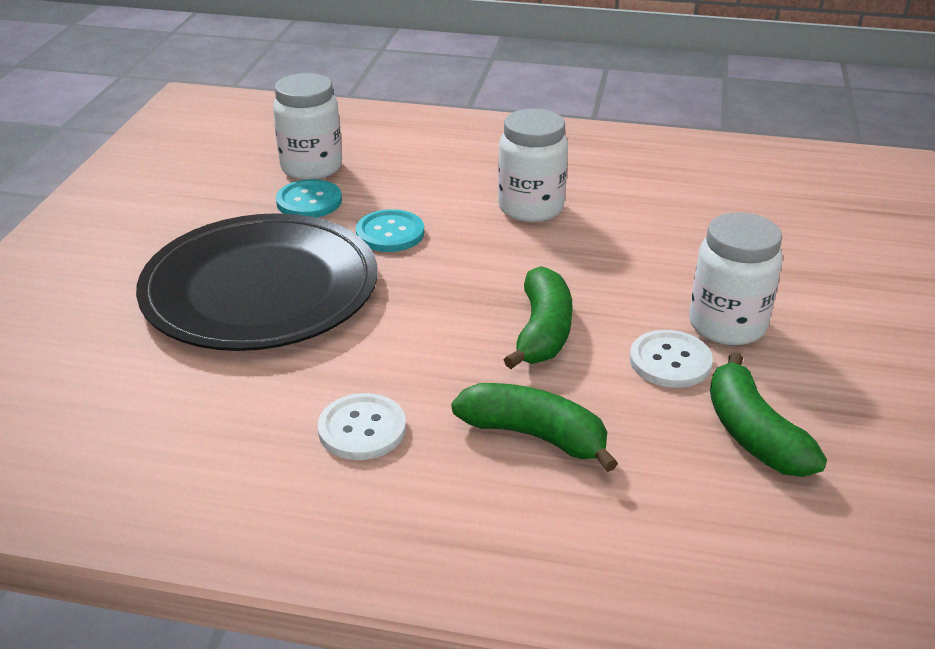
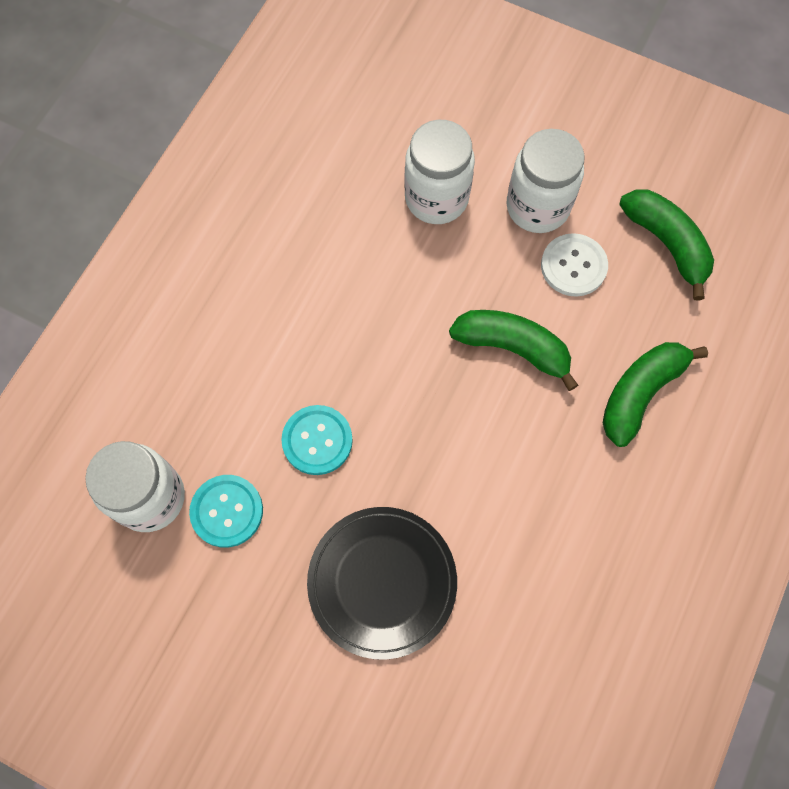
camera: 75 degrees left, 35 degrees up
(260, 288) = (382, 582): black plate -> black plate, size x0.63
(362, 429) = (607, 521): white button -> none
(530, 208) = (310, 298): white jar -> white jar (436, 198)
(753, 434) = (667, 244): green banana -> green banana turned 120 degrees counterclockwise

